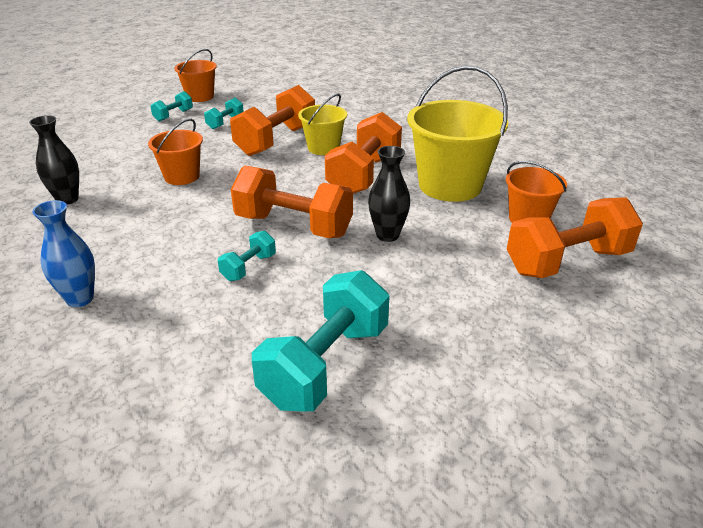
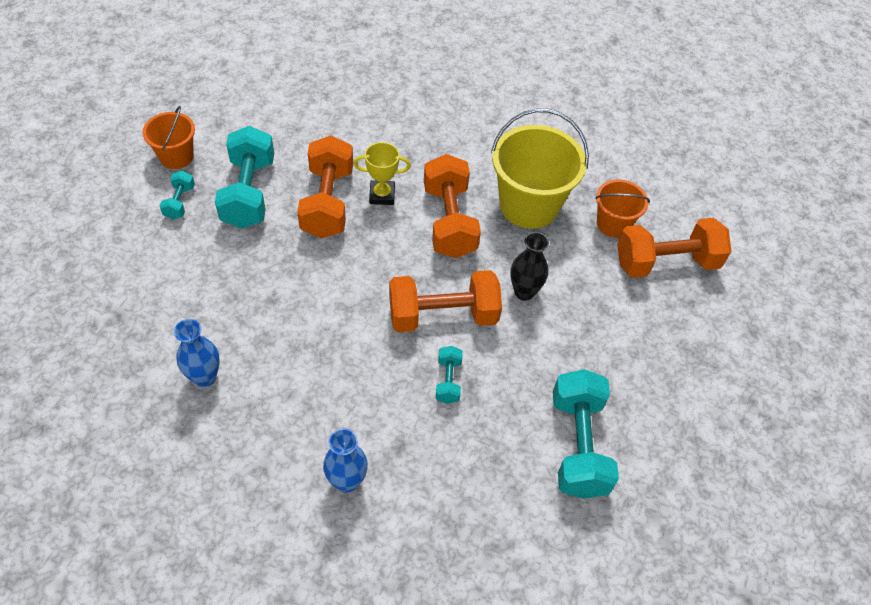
camera: 35 degrees left, 20 degrees up
(67, 199) = (205, 377): black vase -> blue vase
(182, 176) = (285, 295): orange bucket -> none
(225, 122) = (249, 193): turquoise dumbbell -> turquoise dumbbell, size x2.09
(323, 148) = (382, 195): yellow bucket -> yellow trophy
(567, 262) = (666, 262): orange dumbbell -> orange dumbbell turned 45 degrees clockwise

